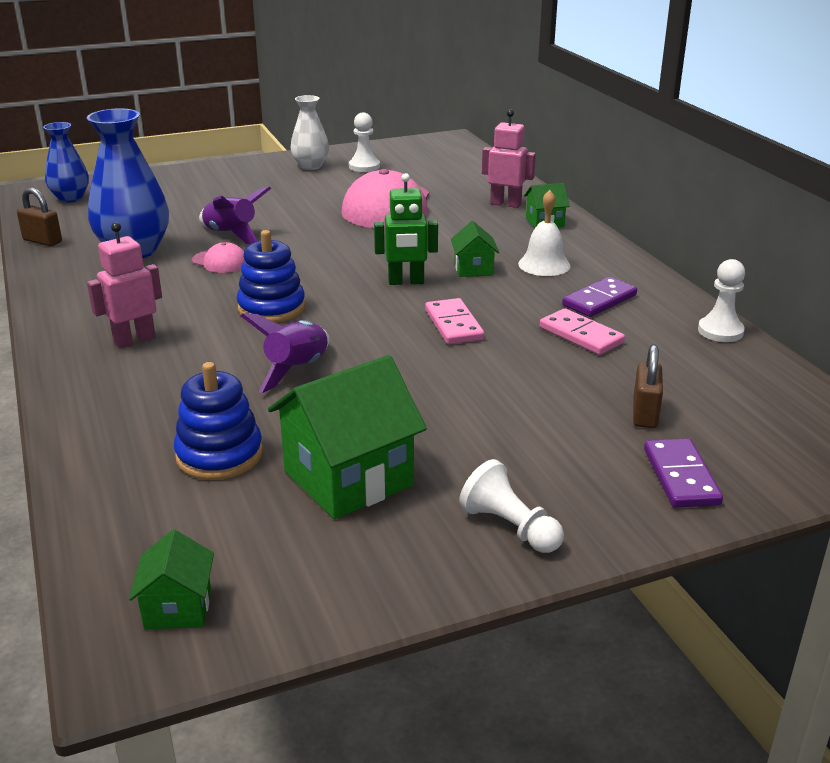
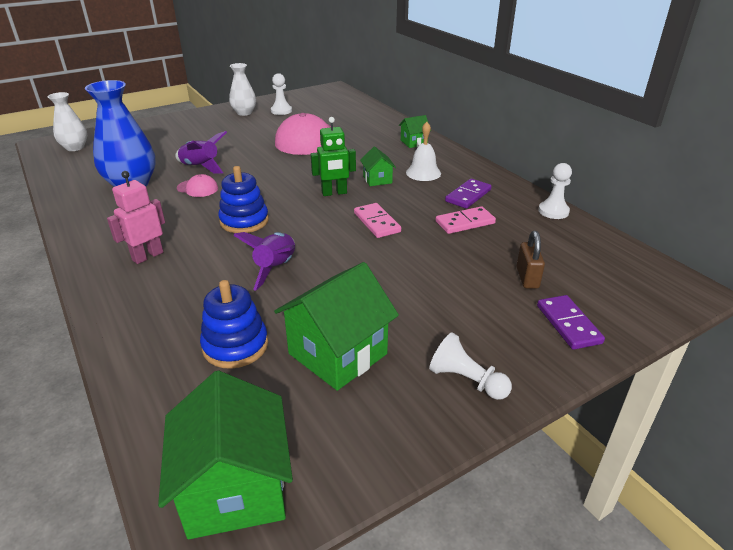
camera: 10 degrees left, 5 degrees up
(42, 241) = (60, 182): brown padlock -> none
(70, 198) = (75, 147): blue vase -> white vase
(178, 608) = (235, 488): green house -> green house, size x1.96
(505, 204) = (384, 131): pink robot -> none
(581, 335) = (465, 222): pink domino -> pink domino turned 60 degrees counterclockwise

